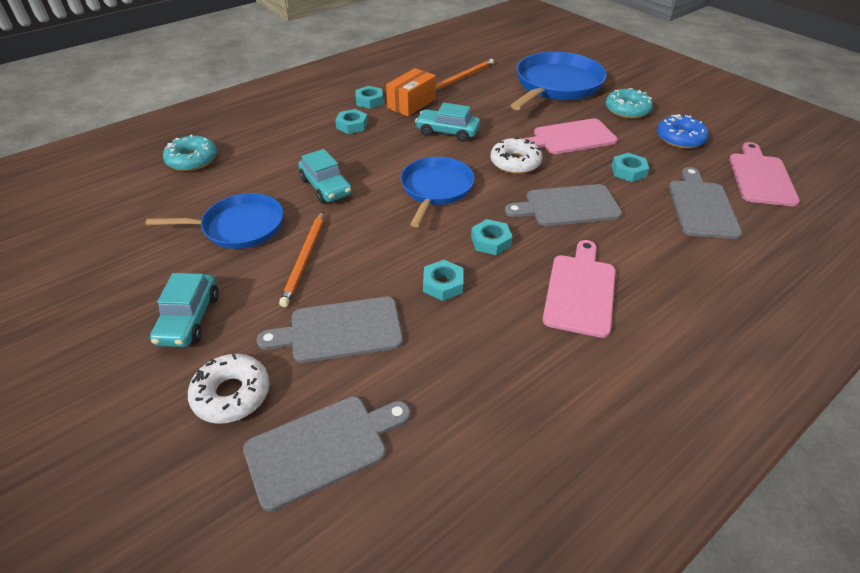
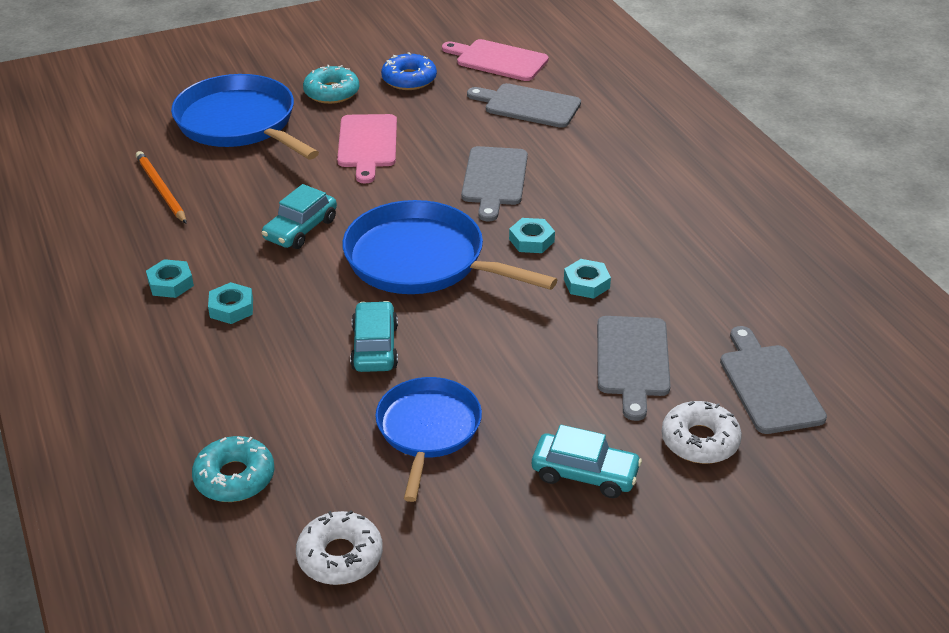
camera: 75 degrees left, 5 degrees down
(304, 260) = (513, 377): orange pencil -> none
(326, 187) = (374, 347): turquoise car -> turquoise car turned 75 degrees counterclockwise
(411, 104) = (206, 246): orange box -> none
(436, 189) = (422, 260): blue pan -> blue pan, size x1.53
(515, 163) = (398, 194): white donut -> white donut (340, 556)
(580, 291) = (621, 205): pink cutting board -> none
(628, 171) = (452, 127): turquoise nut -> none

